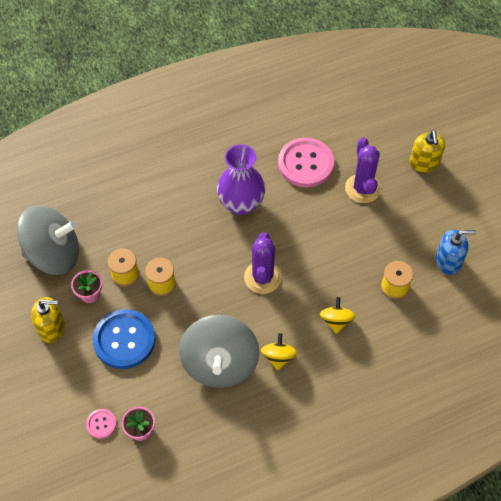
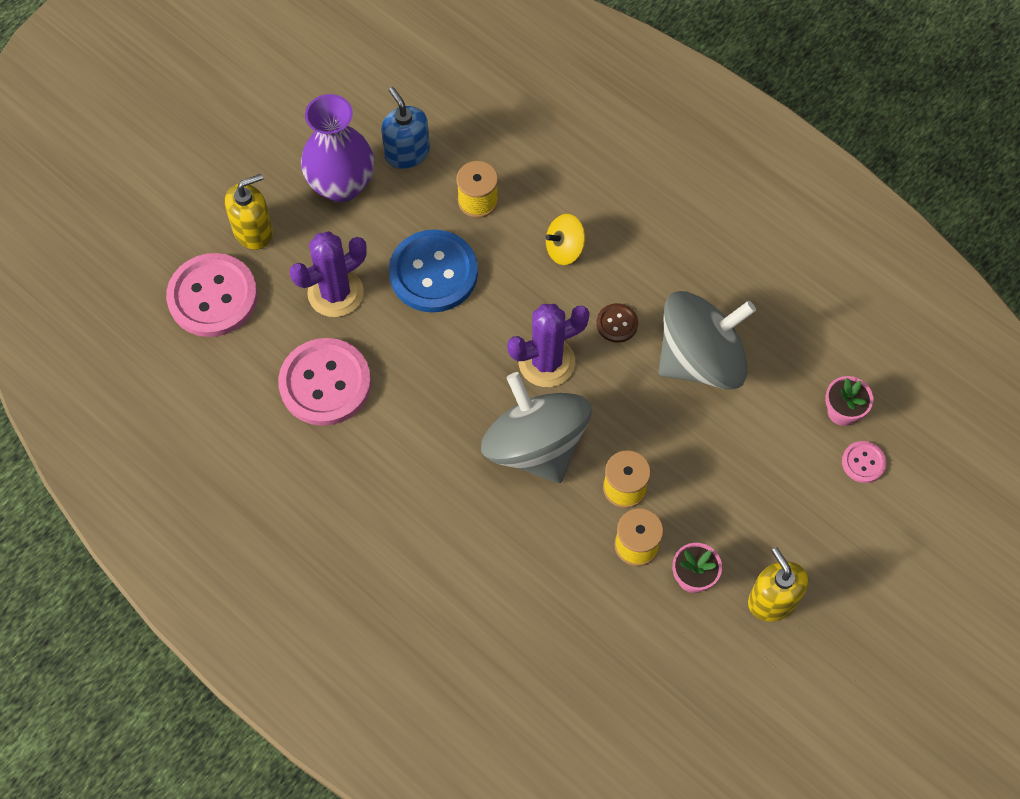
camera: 115 degrees left, 5 degrees up
(53, 254) = (658, 666): grey spinning top -> grey spinning top (535, 446)
(124, 340) = (735, 494): blue button -> blue button (433, 273)
(241, 204) = (439, 441): purple vase -> purple vase (341, 185)
(269, 327) = (617, 324): none -> brown button
(278, 357) = (653, 295): yellow spinning top -> none
(387, 130) = (213, 297): none -> pink button

